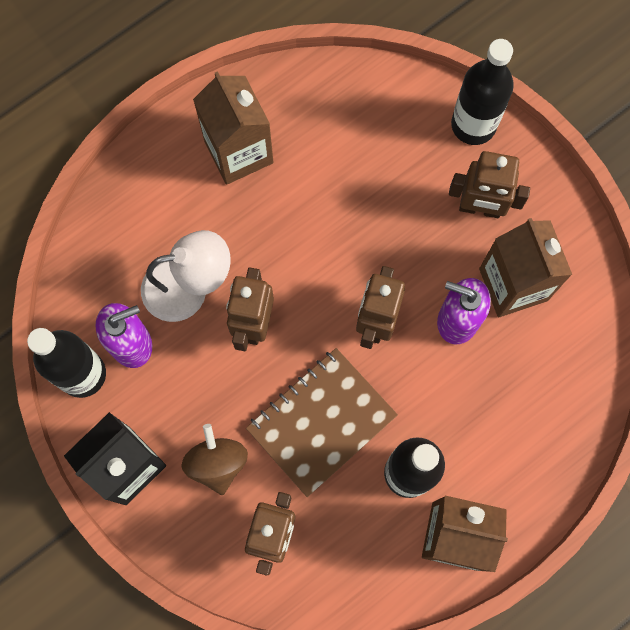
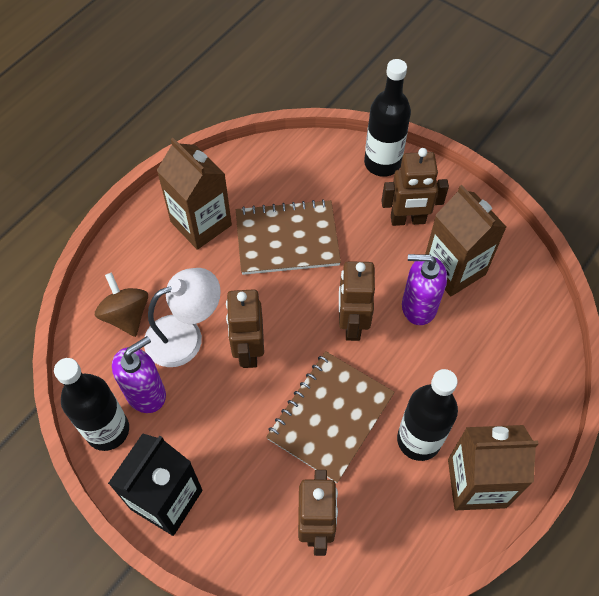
camera: 15 degrees left, 15 degrees down
(217, 463) = (248, 475): brown spinning top -> brown spinning top (126, 315)
(332, 197) = (287, 239): none -> brown notebook

